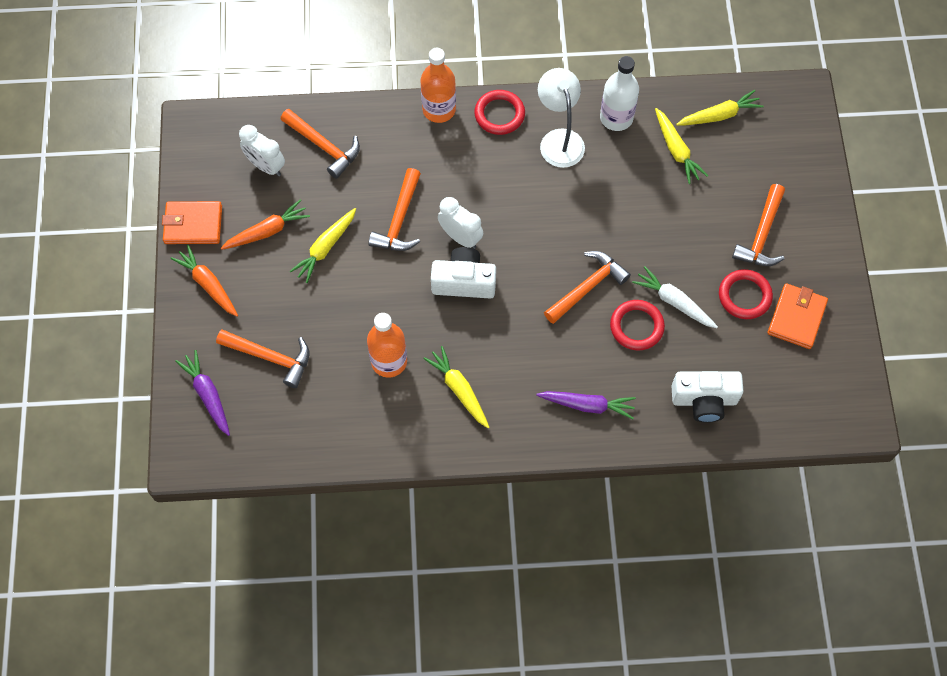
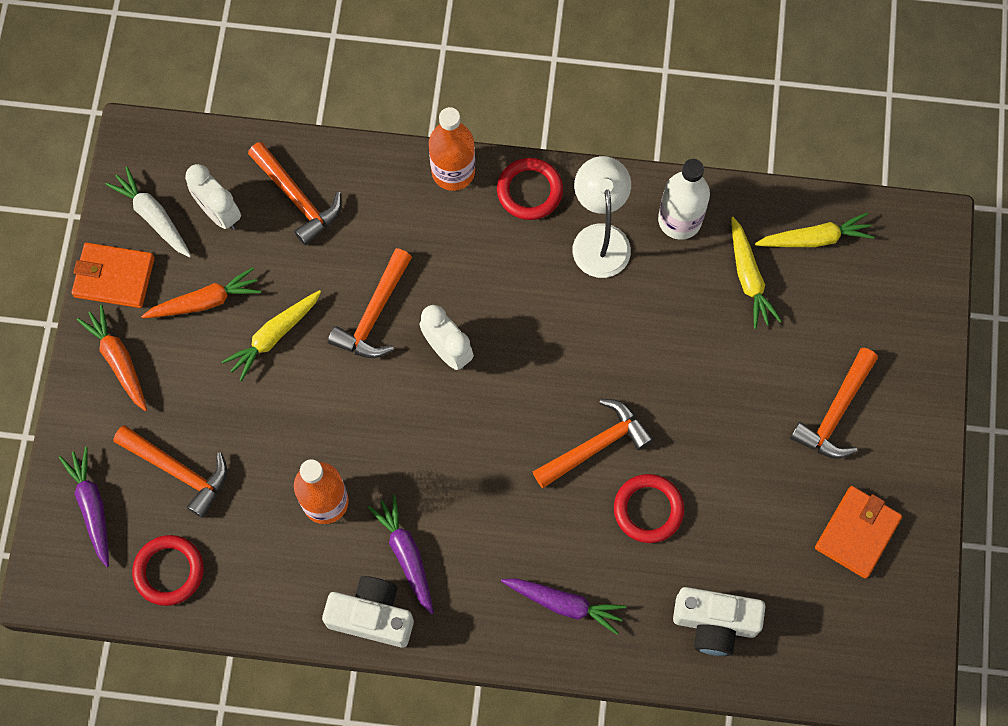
camera: 10 degrees right, 5 degrees up
(459, 390) = (406, 555): yellow carrot -> purple carrot
(464, 282) = (440, 411): white camera -> white camera (372, 616)
(674, 302) = (703, 484): white carrot -> white carrot (153, 217)
(744, 296) = (796, 492): red ring -> red ring (169, 571)

